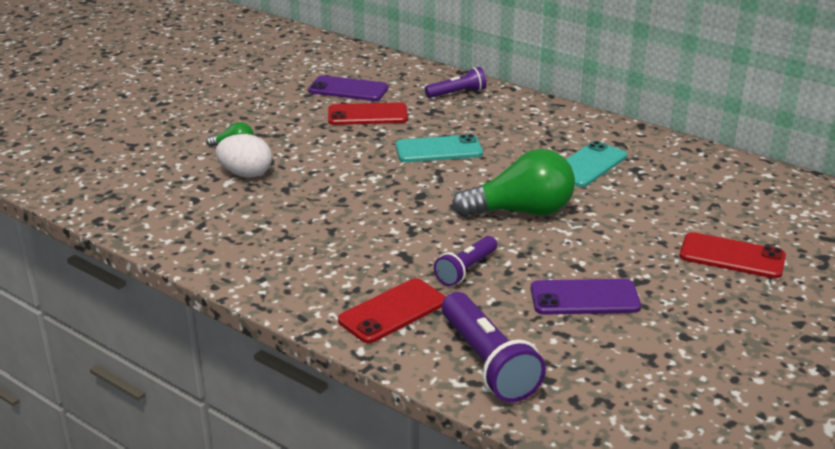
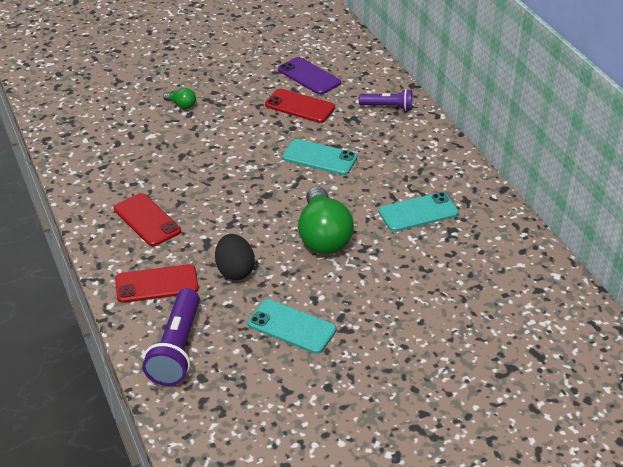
camera: 30 degrees right, 10 degrees up
(246, 174) = (167, 133): white egg -> none
(466, 270) = (235, 271): purple flashlight -> black egg
(521, 211) = (323, 236): green light bulb -> green light bulb turned 60 degrees clockwise
(584, 298) = (291, 327): purple phone -> turquoise phone
(732, 256) = (438, 337): red phone -> red phone (147, 220)

